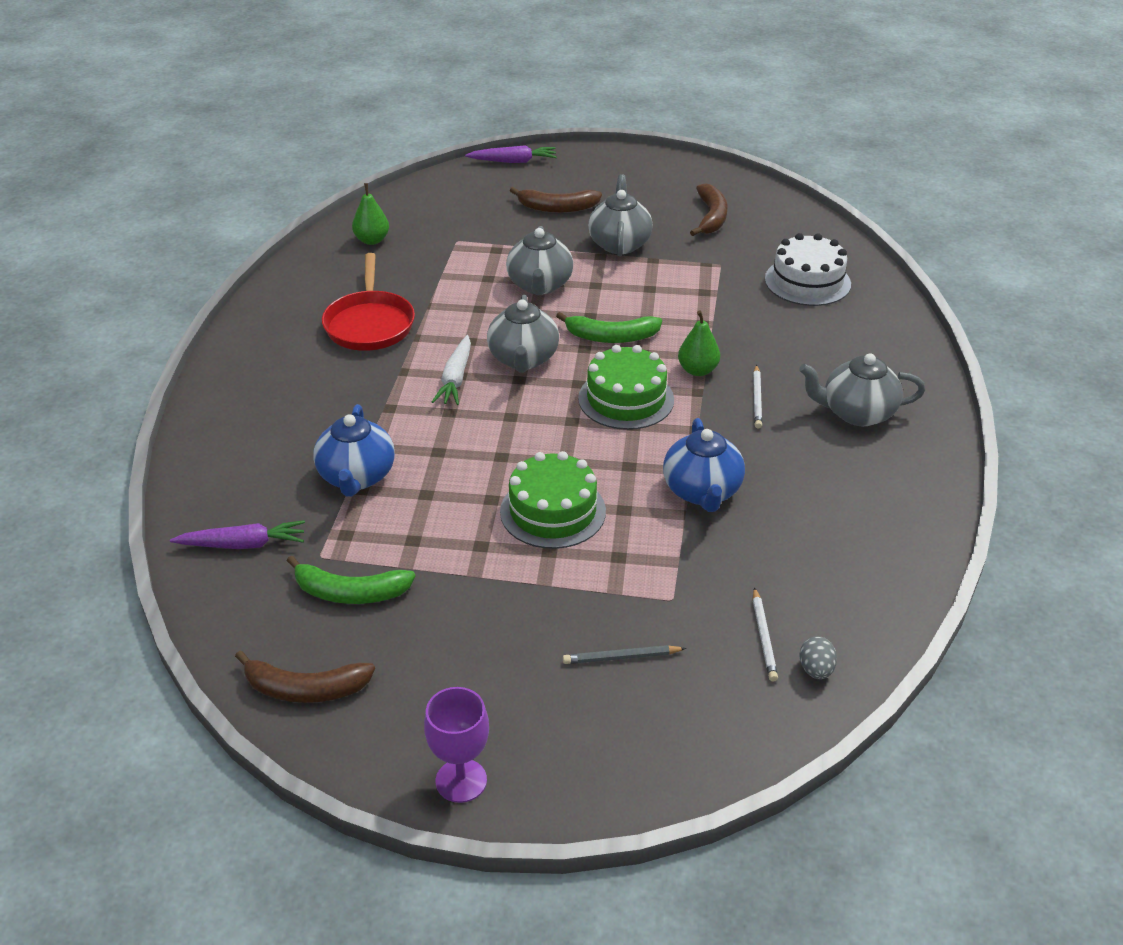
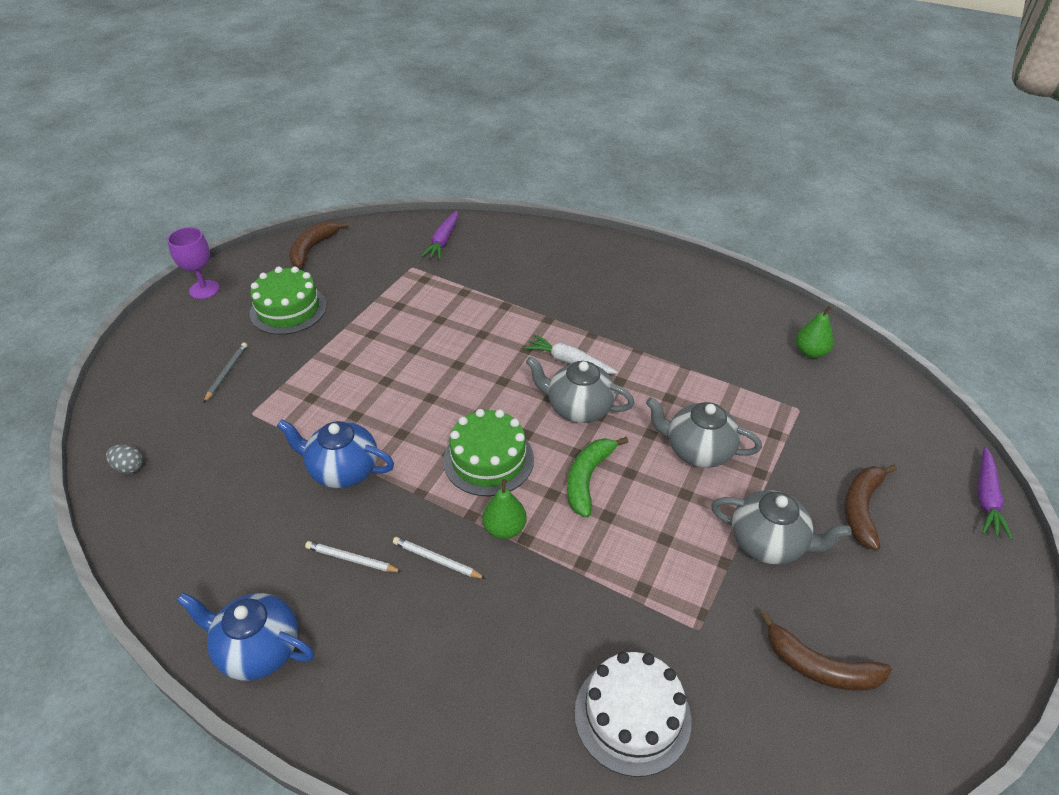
camera: 110 degrees right, 5 degrees up
(350, 592) = (372, 274): green banana -> none
(357, 477) = (478, 292): blue teapot -> blue teapot (258, 649)
(369, 324) = (668, 328): red pan -> none
(553, 511) = (381, 377): green cake -> green cake (288, 309)
(764, 637) = (179, 450): white pencil -> white pencil (351, 559)
(857, 413) = (368, 640): grey teapot -> none

